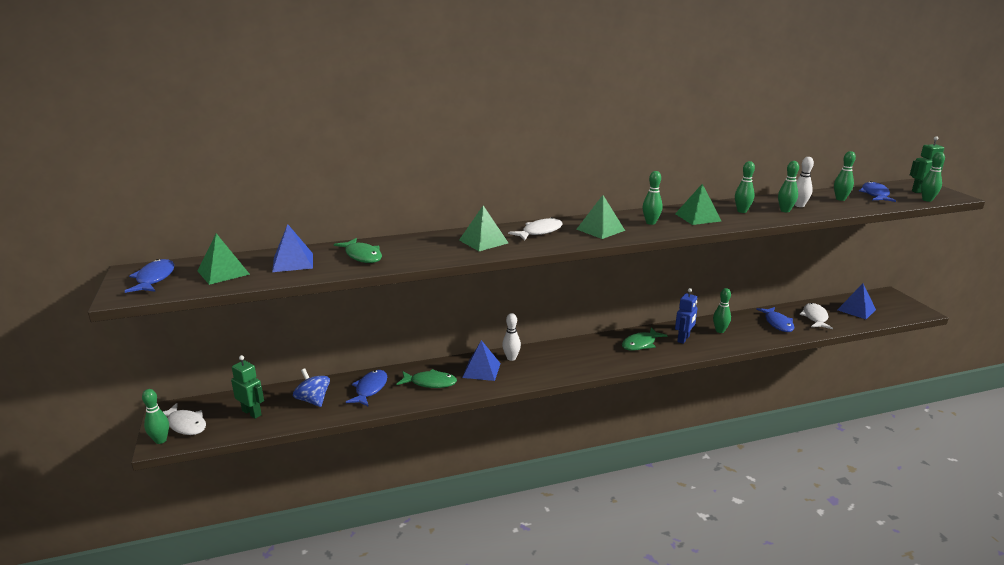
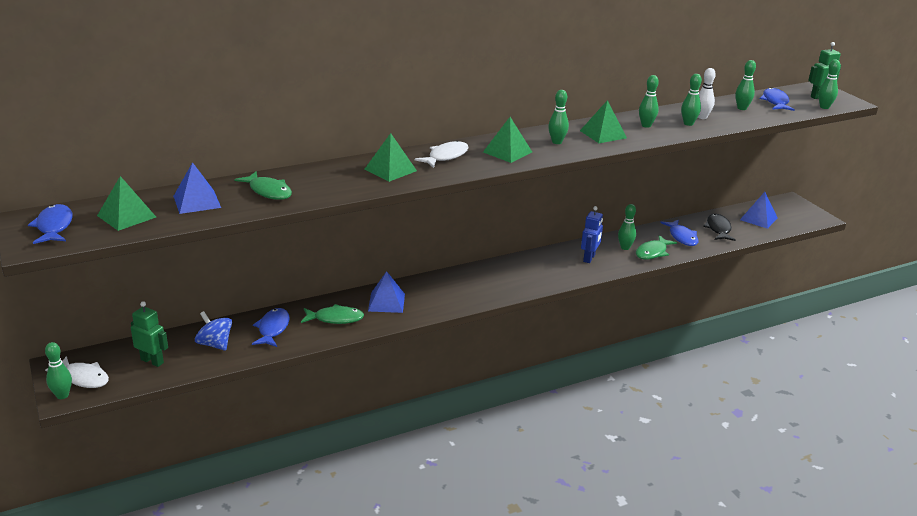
camera: 10 degrees left, 5 degrees up
(511, 358) = (415, 288): white bowling pin -> none
(640, 344) = (546, 266): green fish -> green fish (652, 252)
(815, 317) = (718, 229): white fish -> black fish

